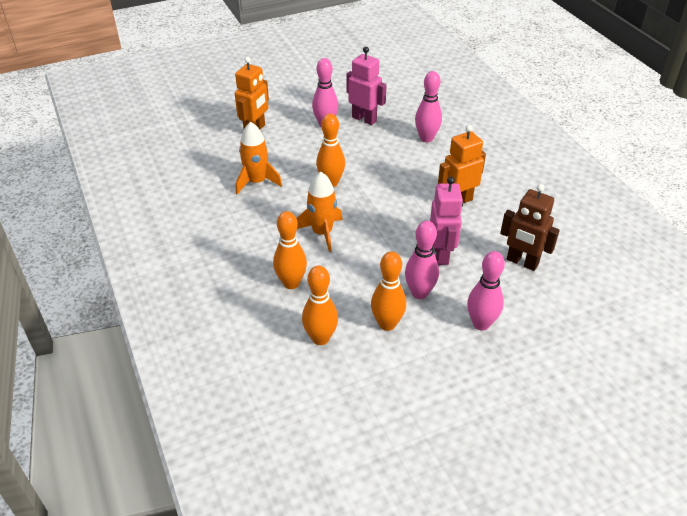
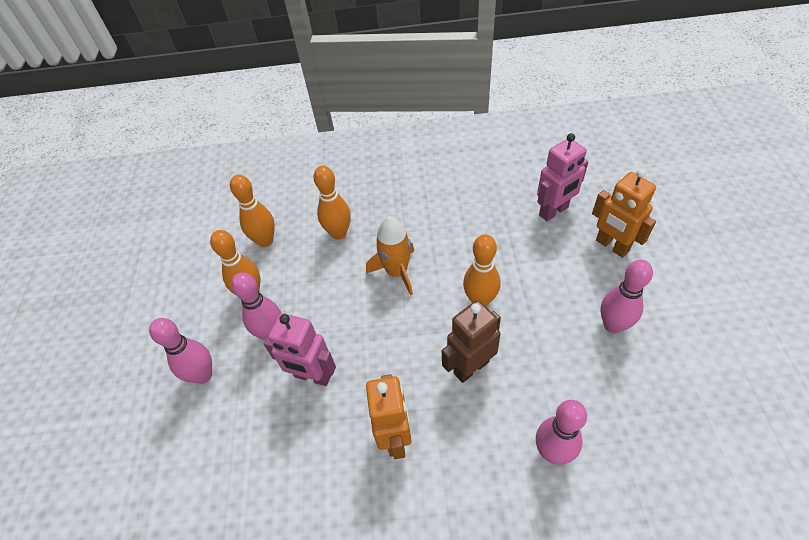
camera: 115 degrees right, 10 degrees up
(256, 182) = (503, 231): orange rocket -> none
(364, 119) = (621, 379): pink robot -> pink robot (554, 211)
(522, 262) = (256, 464): brown robot -> brown robot (471, 367)

